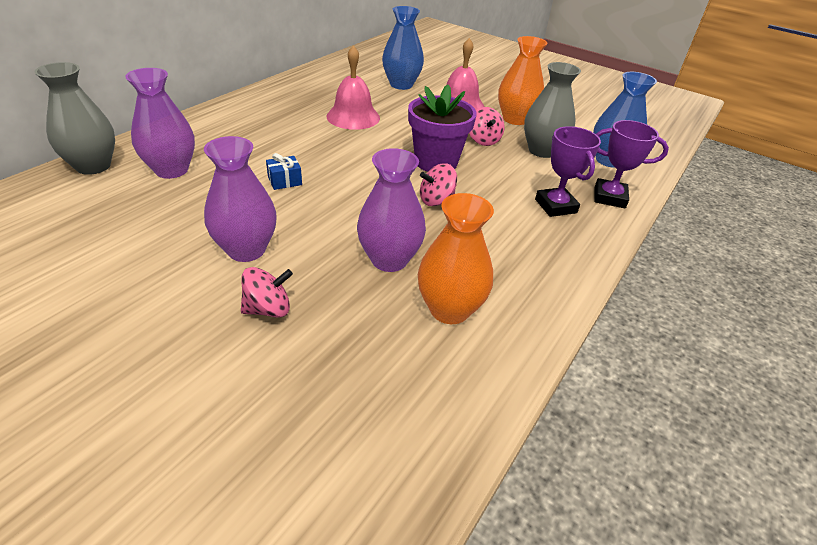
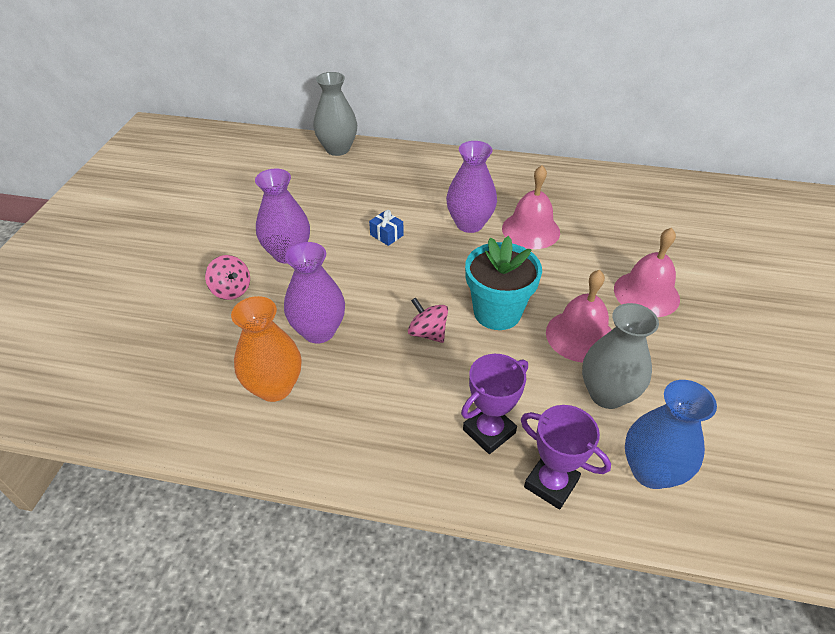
camera: 70 degrees right, 5 degrees up
(171, 170) = (358, 179): purple vase -> purple vase (469, 224)
(401, 85) = (641, 236): blue vase -> none
(436, 162) = (497, 312): purple flower pot -> turquoise flower pot
(483, 140) = (580, 336): pink spinning top -> pink bell
(515, 119) = (665, 351): orange vase -> none
(609, 197) = (551, 483): purple trophy -> purple trophy turned 45 degrees counterclockwise

